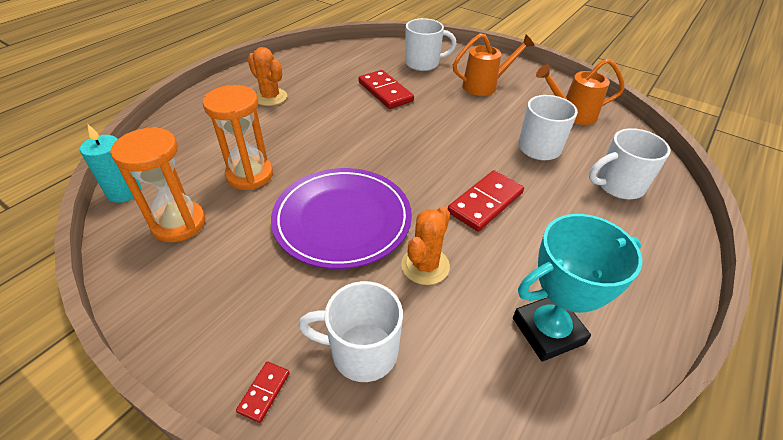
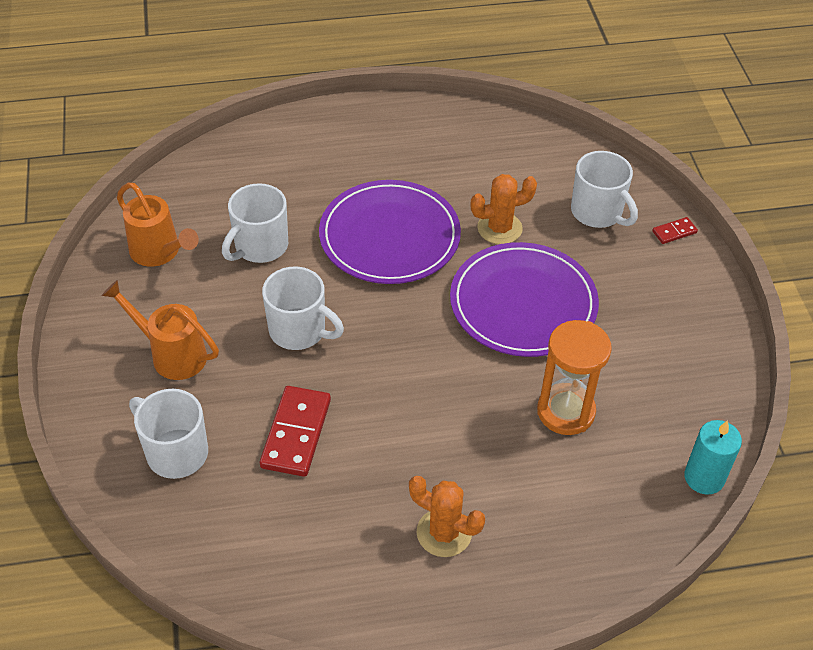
camera: 135 degrees left, 5 degrees up
(179, 223) = (667, 397): orange hourglass -> none
(270, 97) = (444, 533): orange cactus -> orange cactus turned 60 degrees counterclockwise
(485, 203) = (389, 236): red domino -> purple plate
(548, 331) = (472, 148): turquoise trophy -> none
(618, 185) = (263, 175): white mug -> white mug (299, 331)

